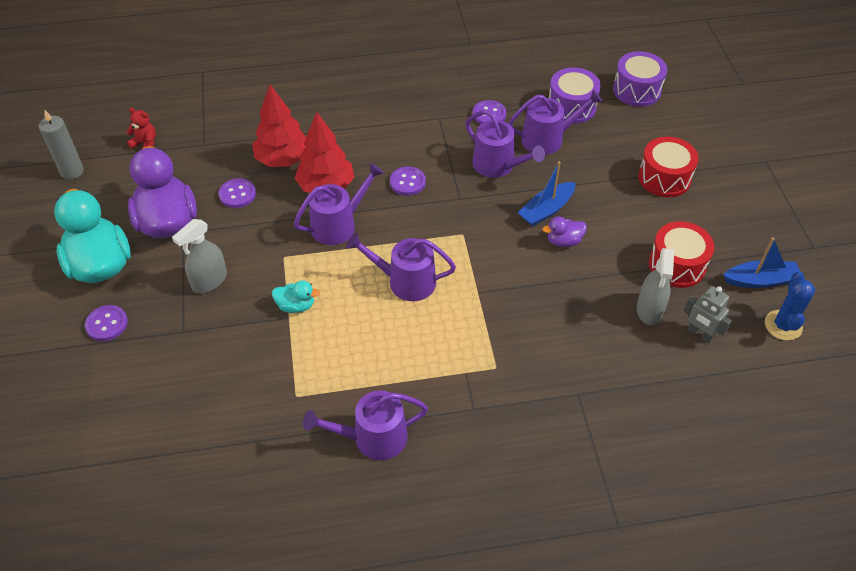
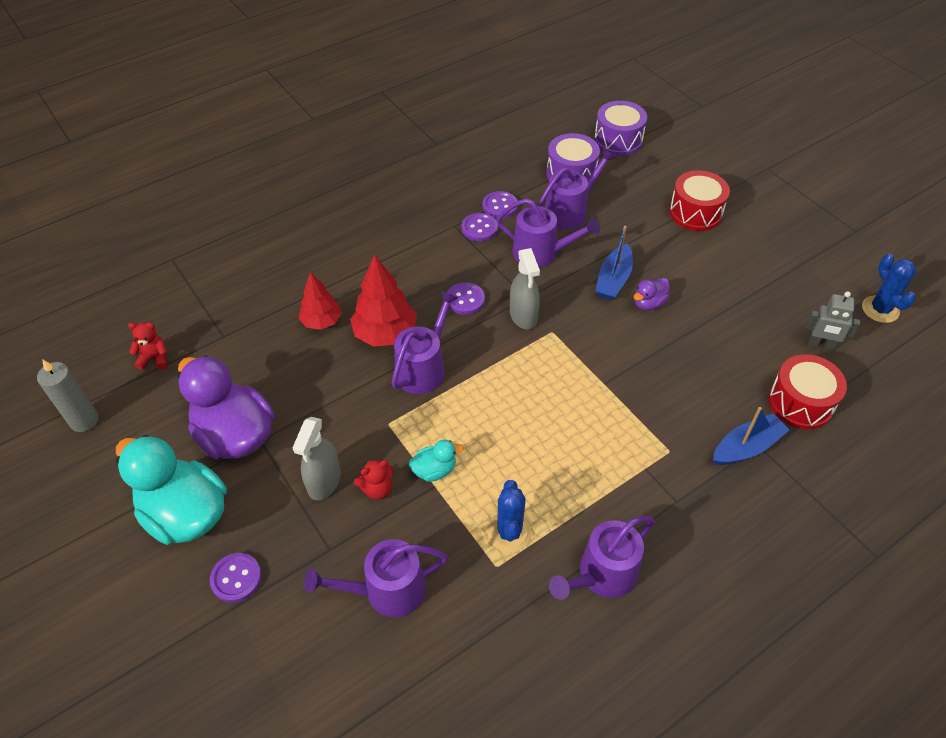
camera: 25 degrees left, 0 degrees up
(237, 194) = (295, 376): purple button -> purple button (479, 228)
(244, 302) = (377, 489): none -> red teddy bear
(283, 159) = (322, 321): red tree -> red tree, size x0.65
(322, 375) = (509, 533): none -> blue cactus
(406, 281) = (529, 400): purple watering can -> purple watering can (387, 591)
(649, 310) = (765, 339): grey spray bottle -> grey spray bottle (523, 316)
(677, 265) = (759, 289): red drum -> red drum (800, 403)
(760, 280) = (835, 276): blue boat -> blue boat (746, 447)

